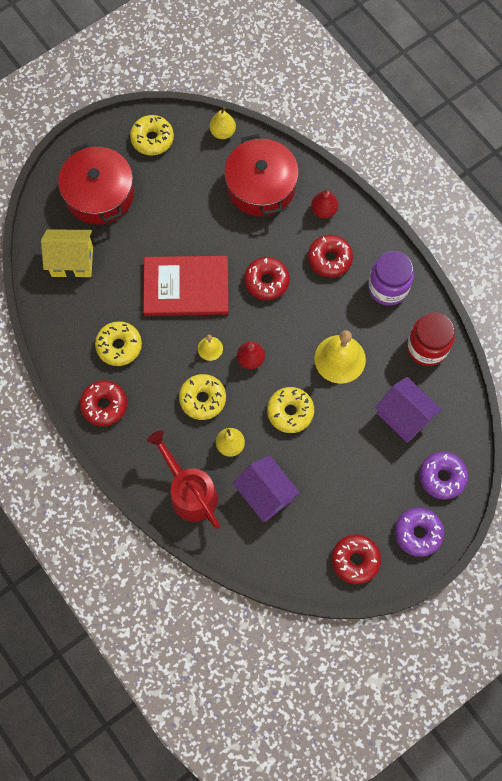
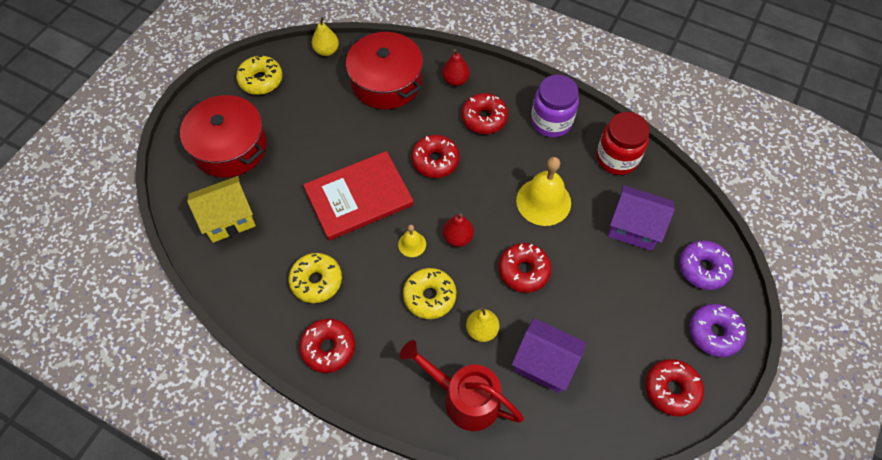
camera: 25 degrees left, 10 degrees down
(290, 412) = (524, 271): yellow donut -> red donut

